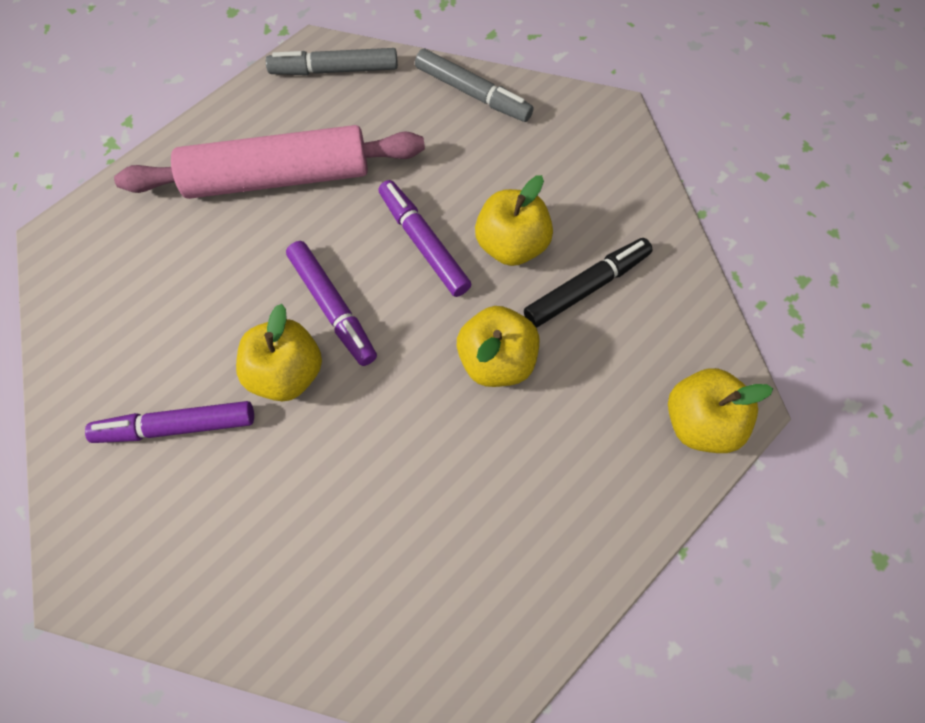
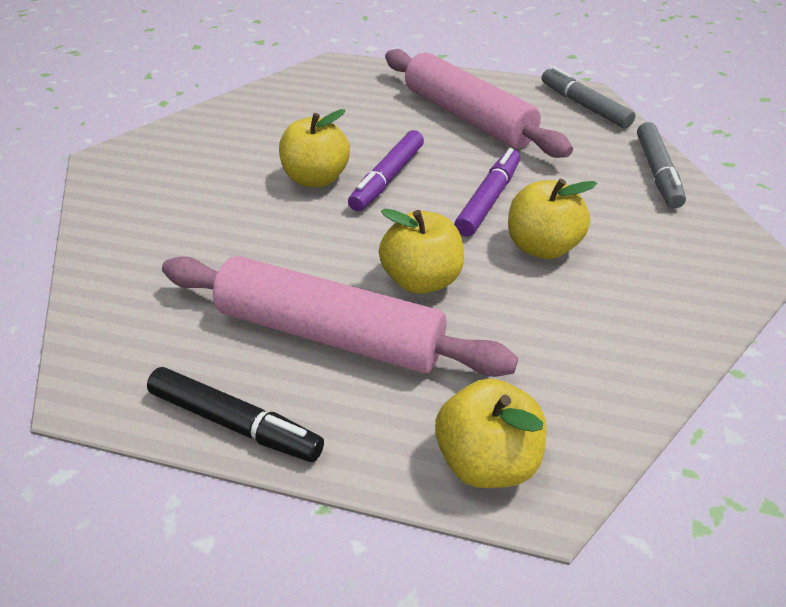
camera: 60 degrees right, 25 degrees down
(177, 426) = (239, 151): purple marker -> none
(519, 466) = (330, 333): none -> pink rolling pin
(585, 287) = (550, 310): black marker -> black marker (234, 422)

